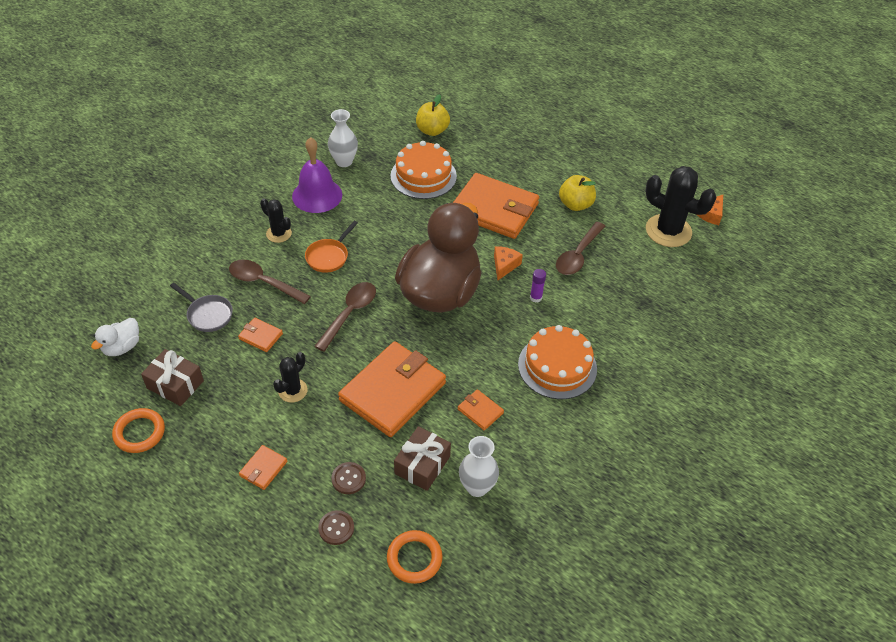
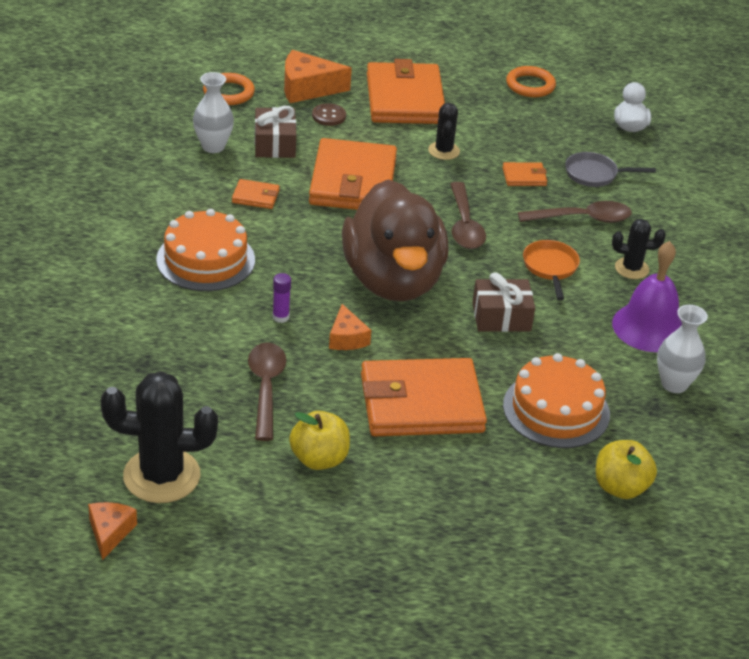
camera: 145 degrees right, 10 degrees down
(175, 384) = (547, 120): brown gift -> brown gift (501, 317)
(263, 468) = (405, 99): orange wallet -> orange wallet, size x2.37
(336, 528) = (307, 88): brown button -> orange cheese

